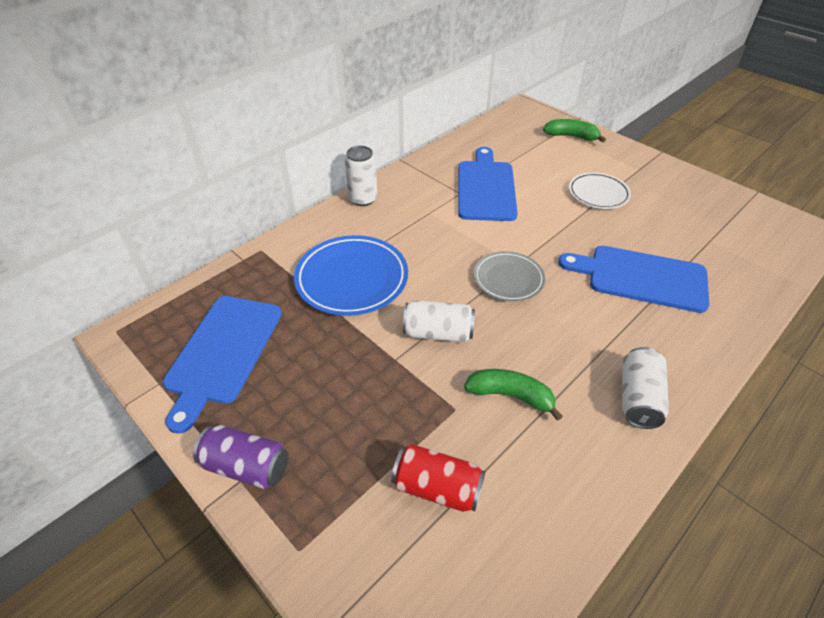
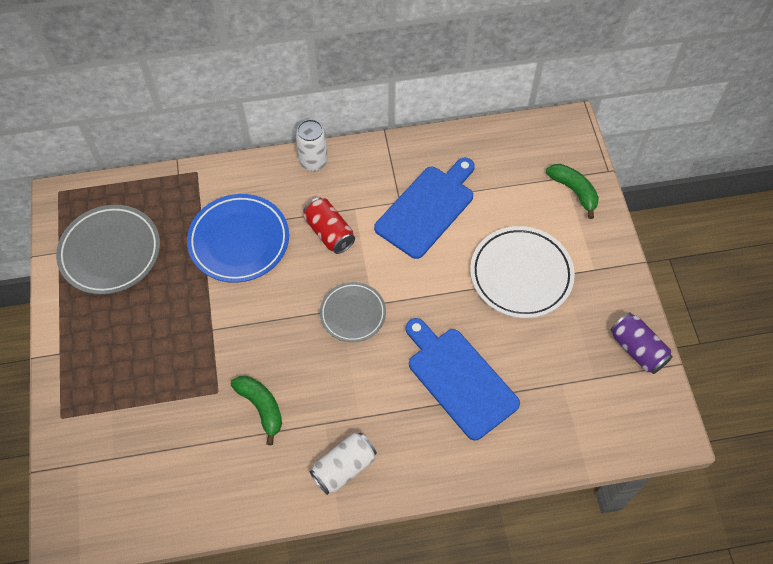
camera: 35 degrees right, 15 degrees up
(223, 352) = (110, 252): blue cutting board -> grey plate
(246, 466) = (69, 347): purple can -> purple can (637, 349)
(437, 487) = (161, 435): red can -> red can (329, 232)
(438, 333) = (258, 327): white can -> none
(598, 194) = (521, 275): white plate -> white plate, size x1.59

